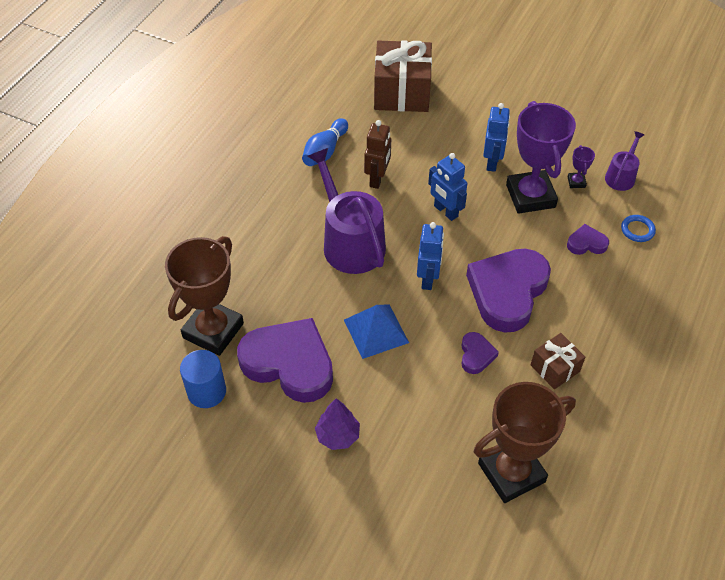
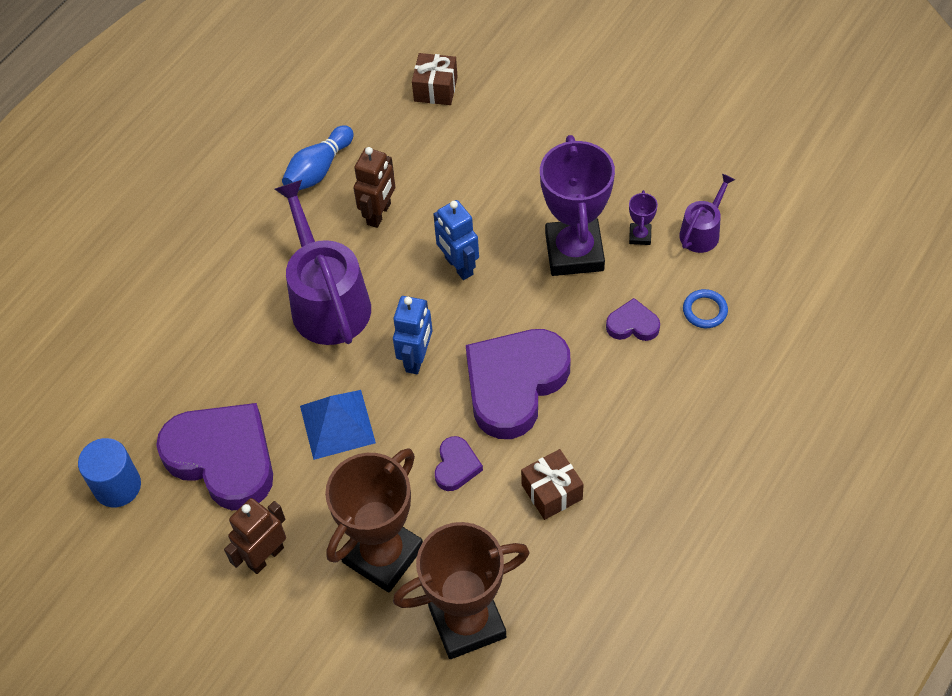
camera: 10 degrees right, 5 degrees up
(213, 330) = (137, 407): brown trophy -> brown trophy (382, 554)
(338, 436) = (265, 556): purple tree -> brown robot
(402, 92) = (435, 89): brown gift -> brown gift, size x0.52
(492, 162) = (534, 199): blue robot -> none

